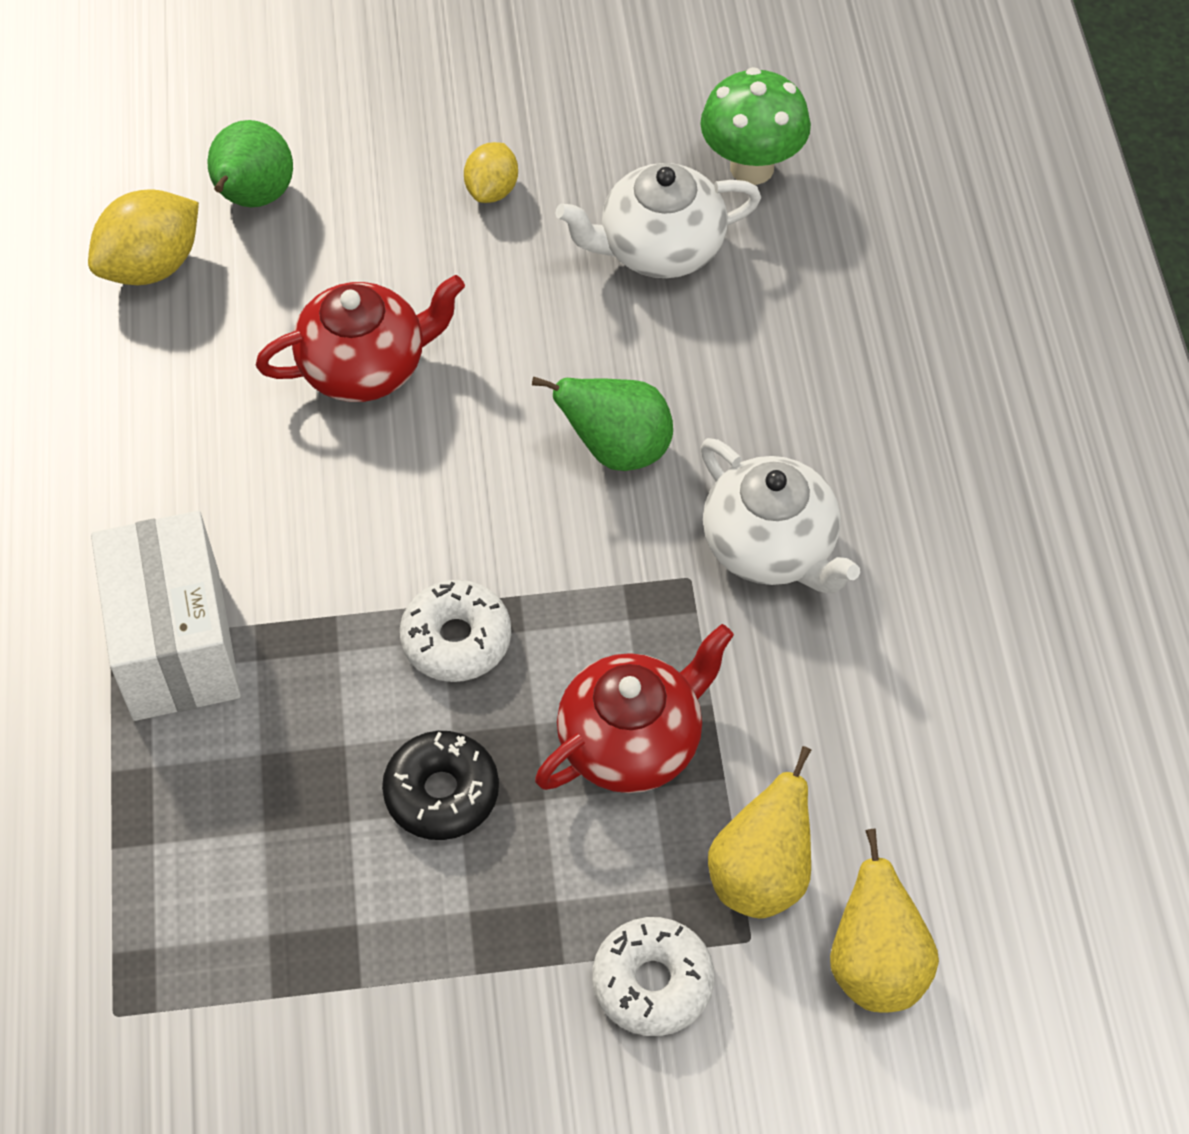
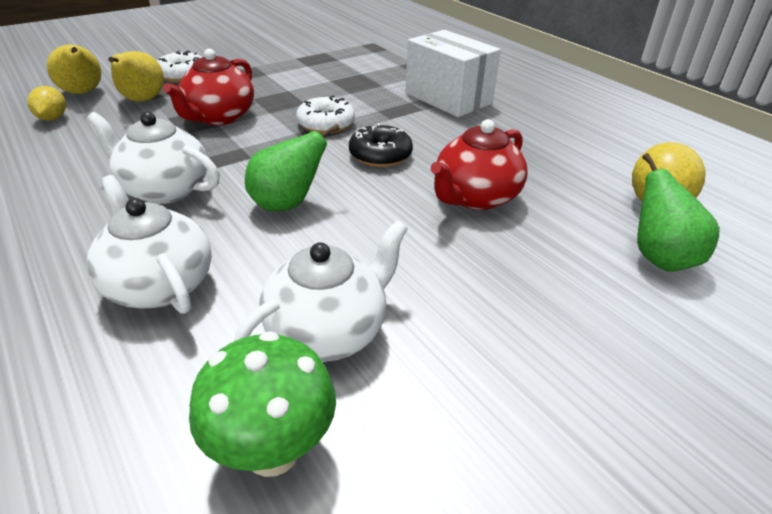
camera: 150 degrees right, 20 degrees down
(442, 793) = (298, 91): black donut -> black donut (380, 155)
(492, 190) = (506, 327): yellow lemon -> yellow lemon (52, 118)
(809, 370) = (158, 284): none -> white teapot

